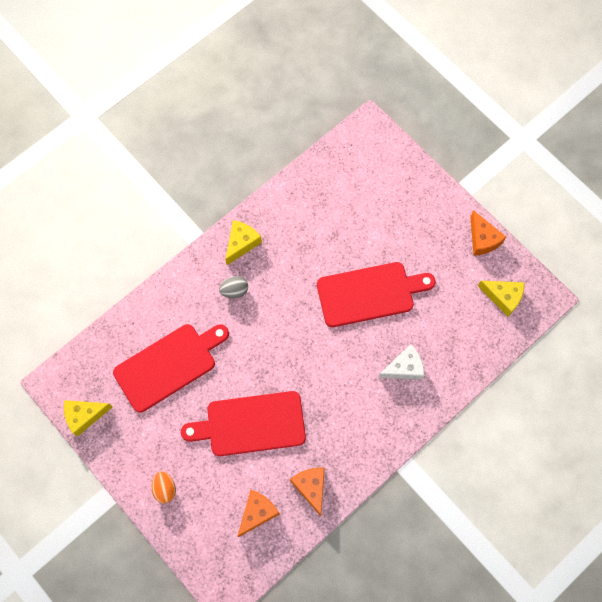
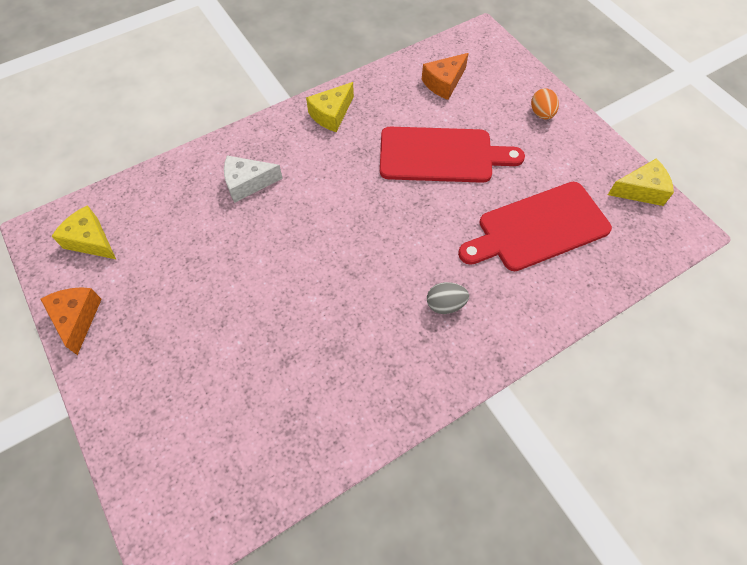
camera: 170 degrees left, 10 degrees down
(241, 243) = (427, 371): yellow cheese -> yellow cheese (331, 114)
(311, 487) = (384, 94): orange cheese -> none
(369, 294) = (261, 271): red cutting board -> none

